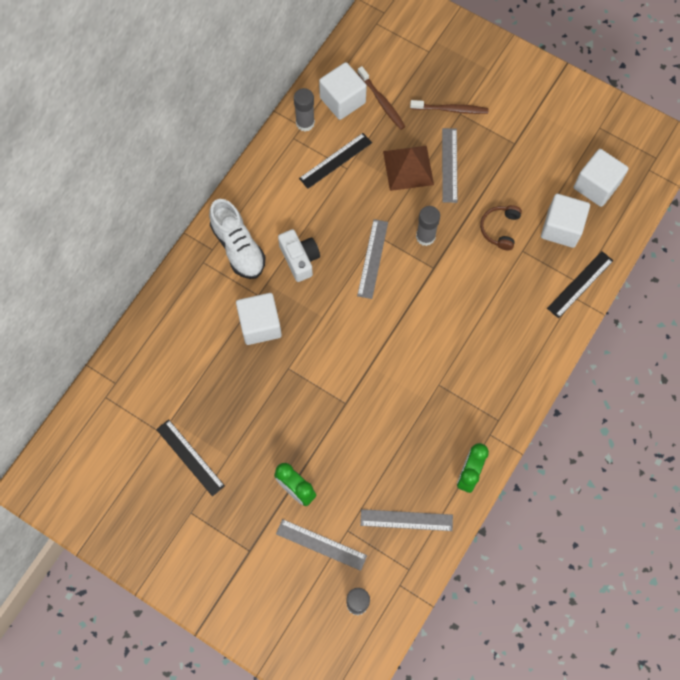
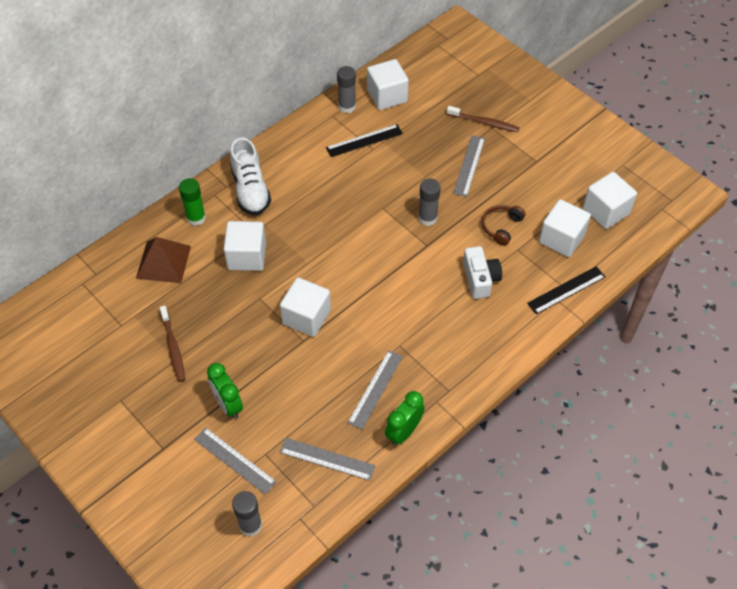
camera: 15 degrees right, 15 degrees down
(190, 457) = (139, 352): black ruler -> none
(194, 294) = (196, 218): none -> green glue stick
(299, 259) = (303, 211): white camera -> white camera (480, 279)
(340, 377) = (306, 317): none -> white cube
(372, 258) = (371, 225): grey ruler -> grey ruler (375, 389)
(381, 101) = (422, 104): brown toothbrush -> brown toothbrush (173, 347)
(408, 167) = (429, 160): brown pyramid -> brown pyramid (163, 262)

